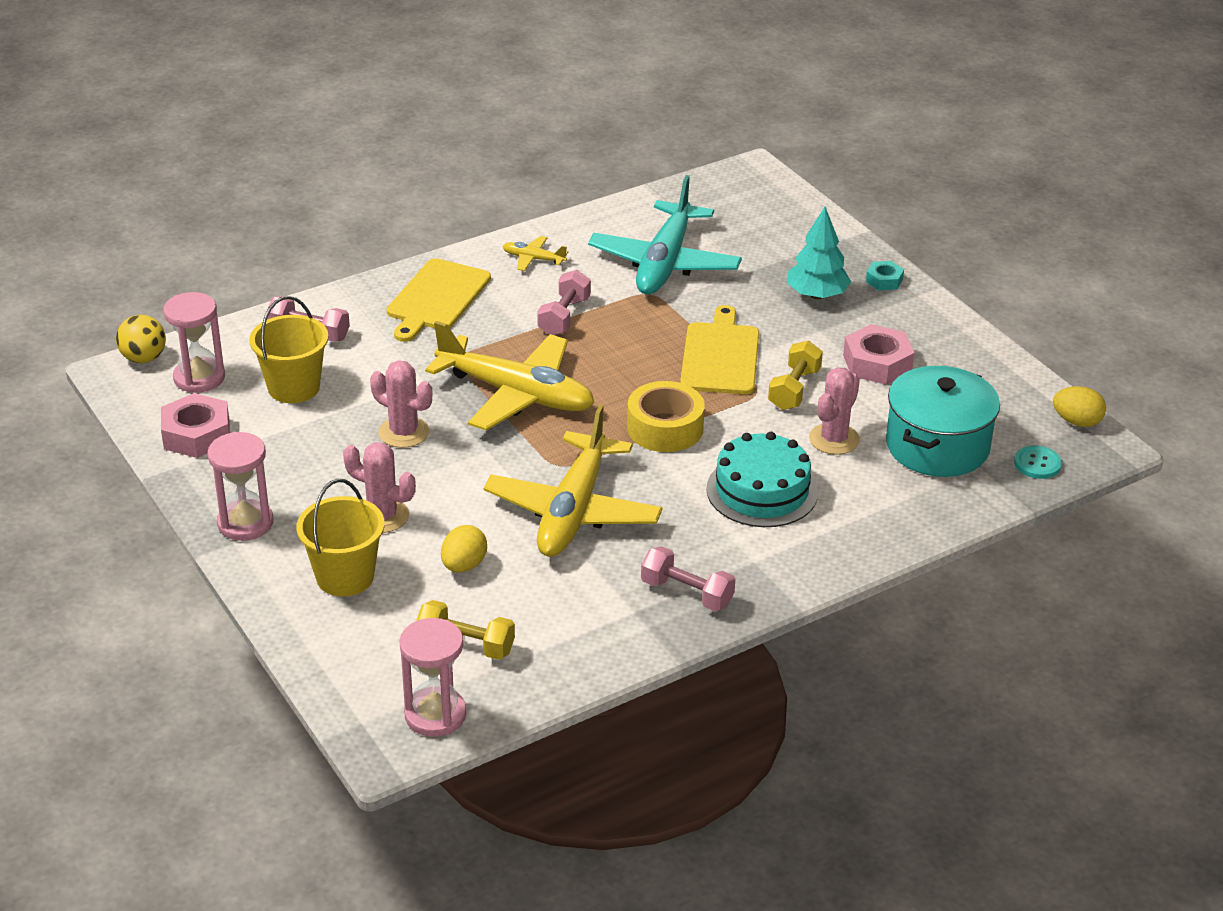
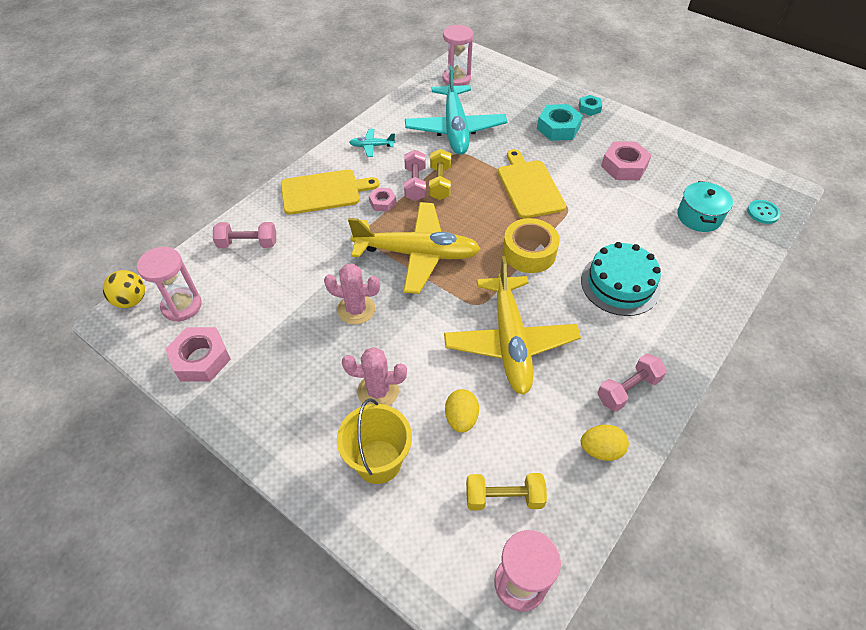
camera: 20 degrees left, 15 degrees up
(245, 523) = (276, 433): pink hourglass -> pink hourglass (456, 79)
(294, 387) = (257, 294): yellow bucket -> none
(436, 298) = (323, 192): yellow cutting board -> yellow cutting board turned 105 degrees counterclockwise
(507, 328) = (382, 202): none -> pink nut
(533, 259) = (372, 146): yellow plane -> turquoise plane
(687, 593) = (628, 389): pink dumbbell -> pink dumbbell turned 45 degrees counterclockwise
(794, 389) = (589, 199): yellow dumbbell -> yellow dumbbell (440, 183)
(817, 295) = (558, 128): turquoise tree -> turquoise nut
(834, 439) = (636, 230): pink cactus -> none
(937, 446) = (699, 217): turquoise pot -> turquoise pot, size x0.64
(1076, 421) = (761, 176): yellow egg -> yellow egg (601, 450)

